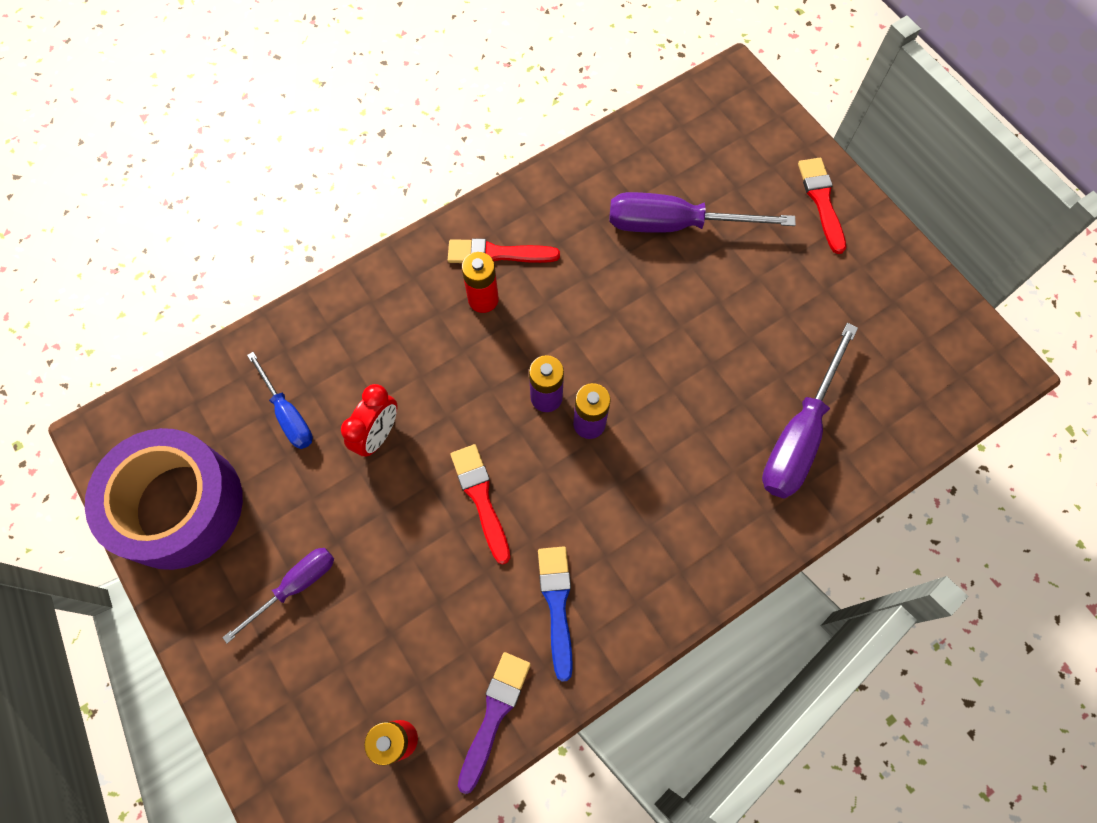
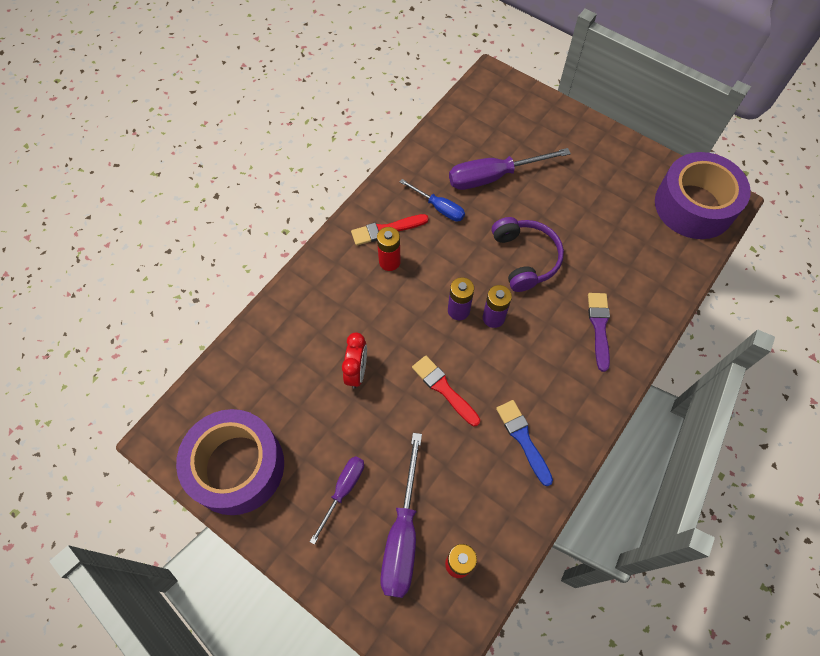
camera: 20 degrees left, 5 degrees down
(288, 414) = (288, 379): blue screwdriver -> blue screwdriver (439, 208)
(494, 714) = (513, 524): purple brush -> purple brush (599, 327)
(669, 355) = (525, 258): none -> purple headphones
(799, 434) = (626, 280): purple screwdriver -> purple screwdriver (403, 534)
(821, 201) = (577, 135): red brush -> none
(948, 358) = (694, 205): none -> purple tape

